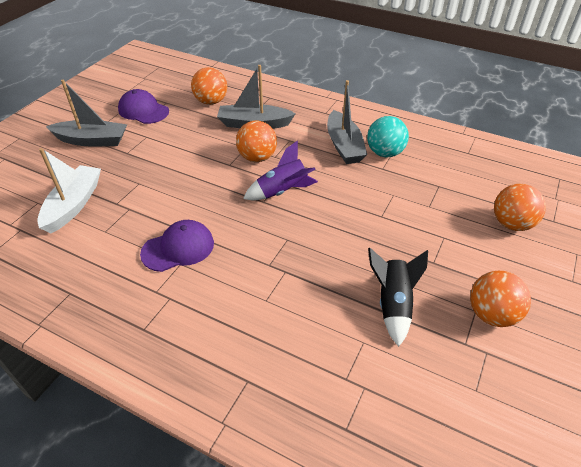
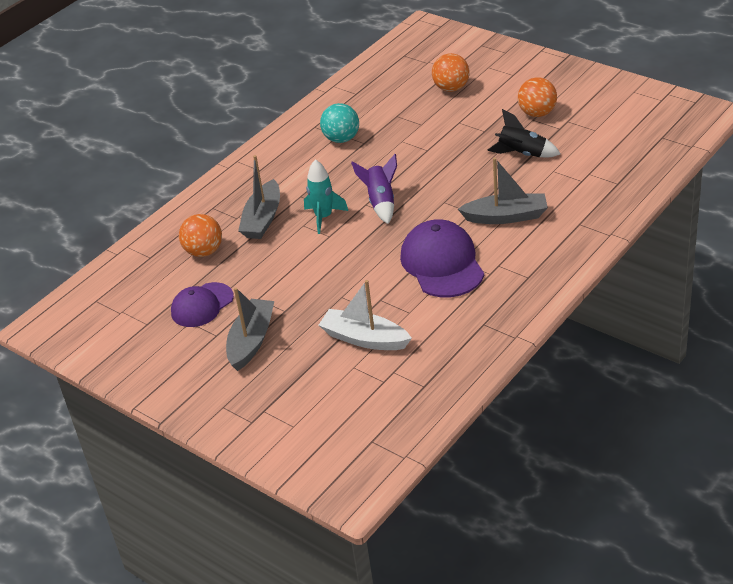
camera: 75 degrees left, 5 degrees down
(178, 248) = (442, 263): purple cap -> purple cap, size x1.55
(257, 157) = (324, 217): orange ball -> turquoise rocket
(344, 146) = (322, 162): grey boat -> grey boat (506, 217)

